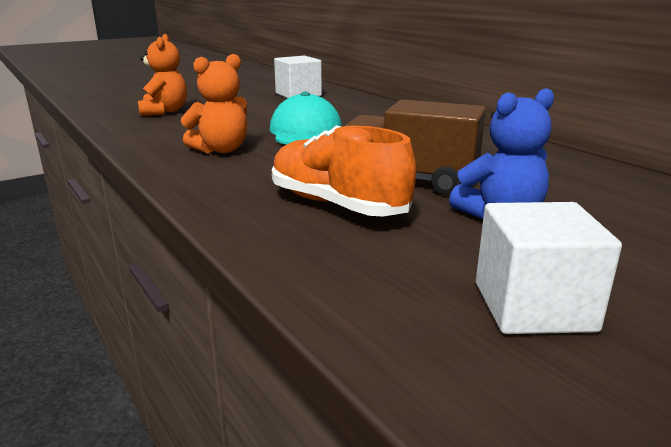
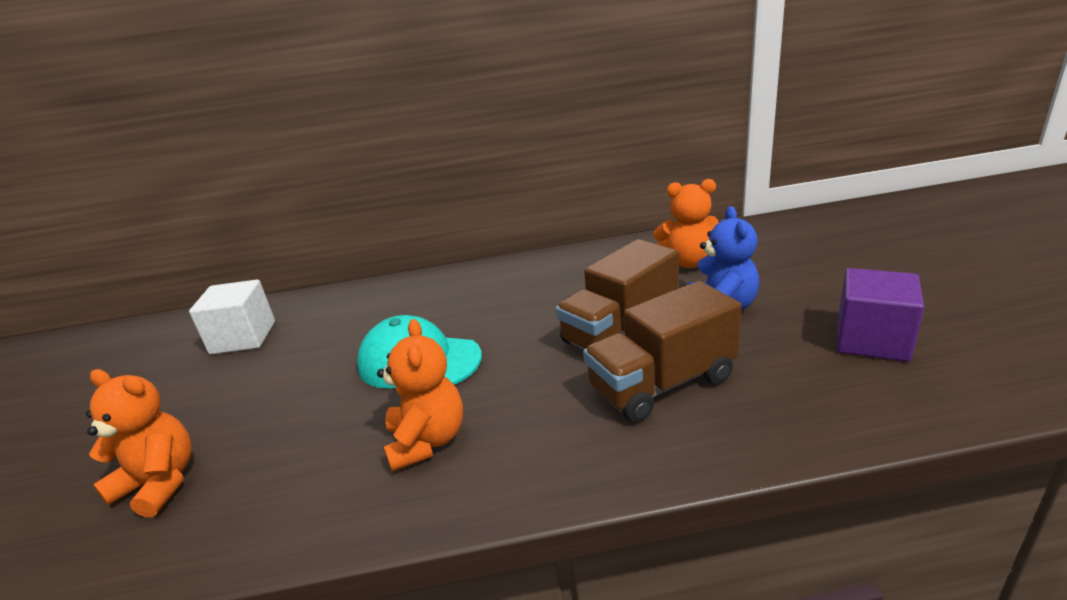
camera: 60 degrees left, 5 degrees up
(337, 205) = (662, 384): orange shoe -> brown truck
(533, 306) = (872, 340): white cube -> purple cube
(587, 190) = (688, 262): none -> orange teddy bear

